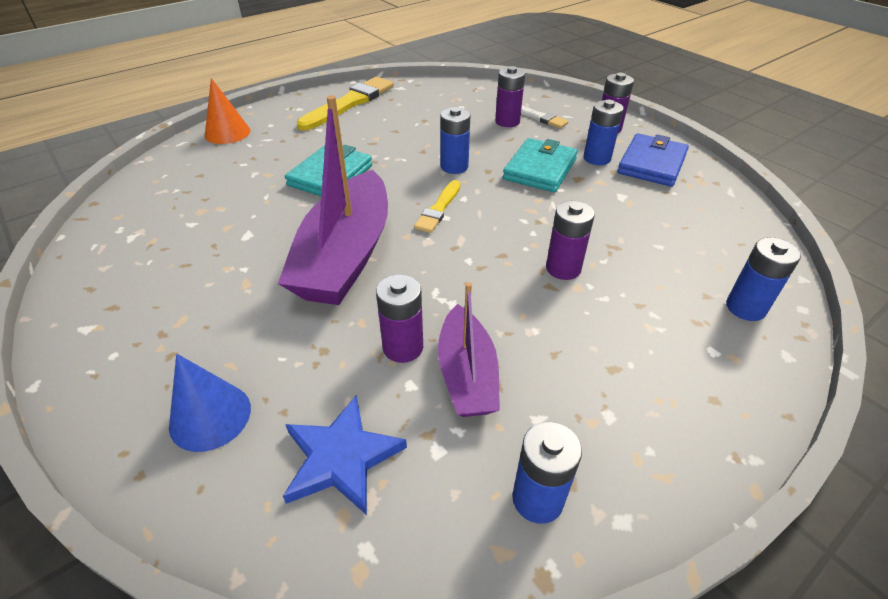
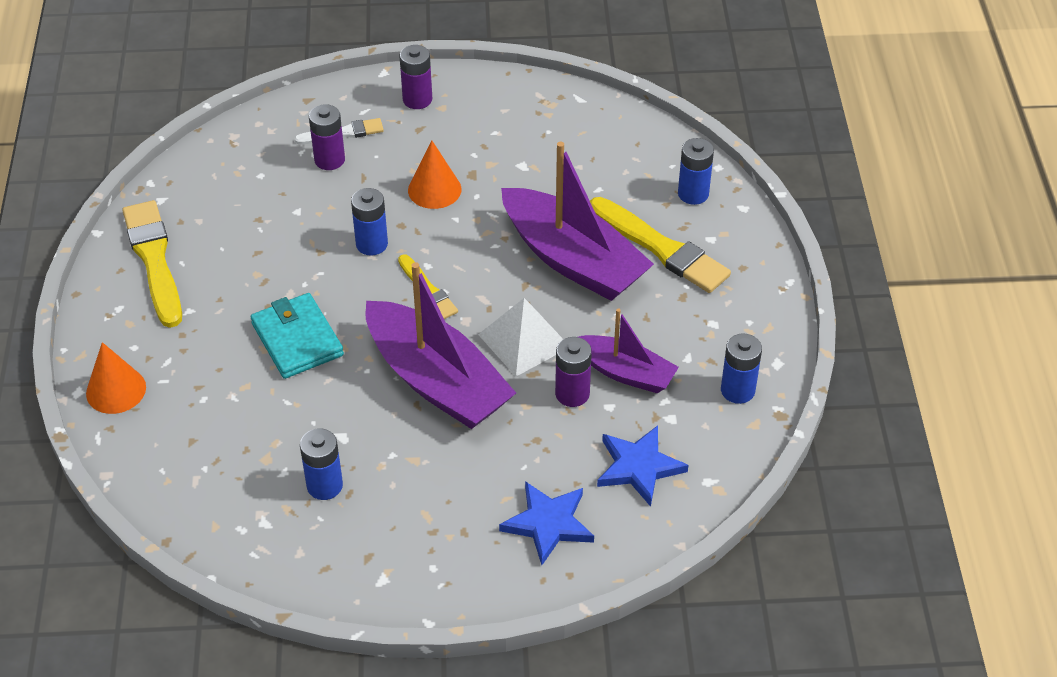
camera: 55 degrees left, 5 degrees up
(210, 416) = (548, 524): blue cone -> blue star
(438, 283) = (524, 340): none -> white pyramid
(540, 169) = (434, 189): turquoise wallet -> orange cone
(563, 268) = (572, 259): purple battery -> purple boat
(597, 158) = (456, 142): blue battery -> blue battery (324, 486)
(651, 164) = (499, 114): blue wallet -> none
(651, 319) = (661, 248): none -> yellow brush

